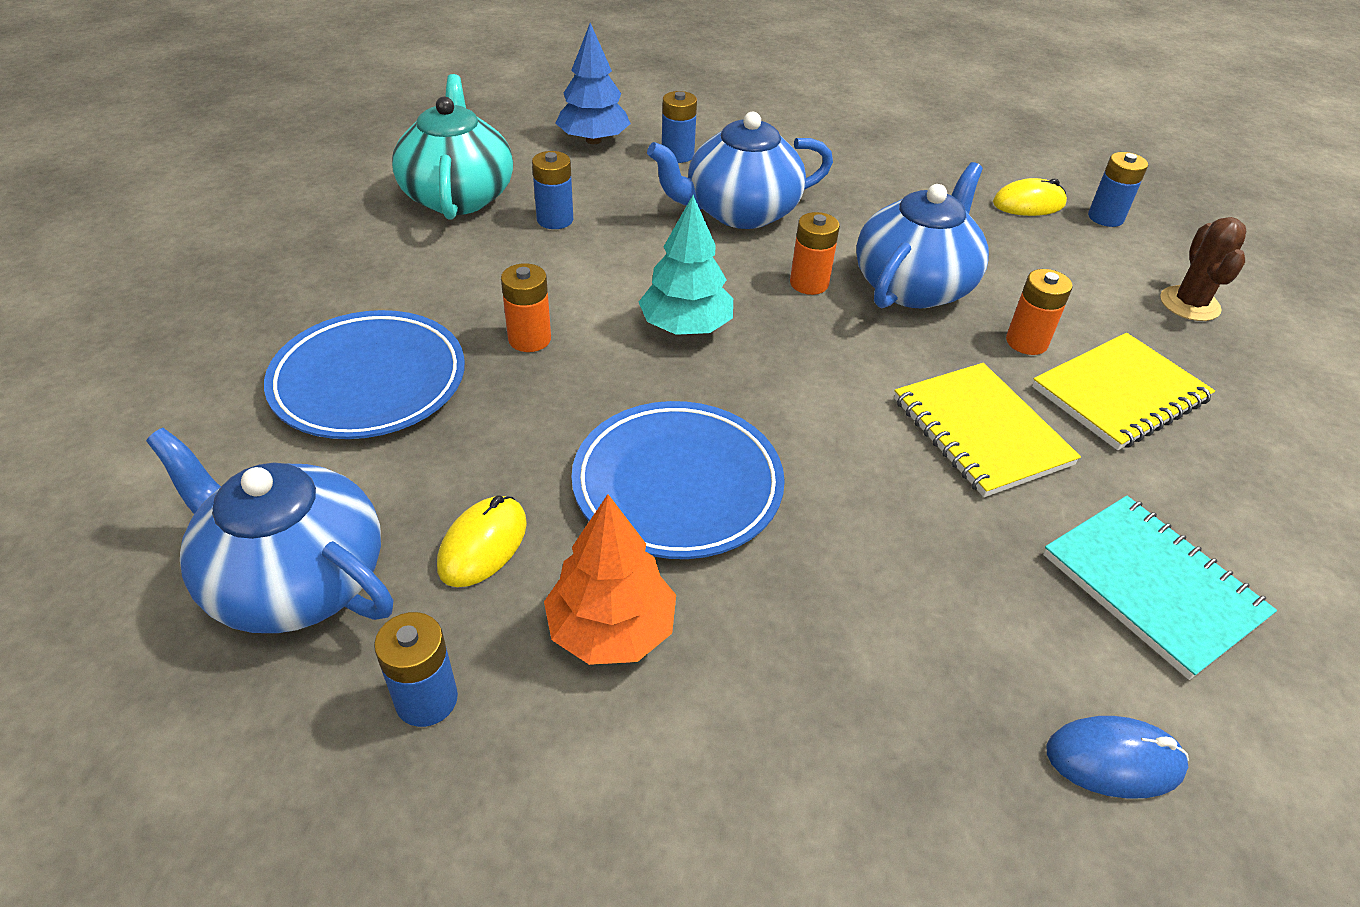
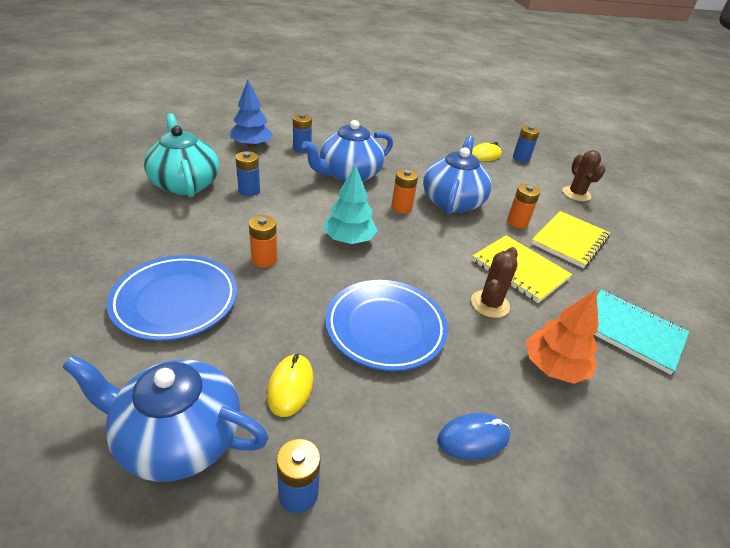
camera: 20 degrees left, 5 degrees down
(611, 629) = (388, 419): orange tree -> orange tree (553, 367)
(888, 482) = (490, 304): none -> brown cactus
(1114, 760) = (661, 424): blue mouse -> blue mouse (473, 438)

